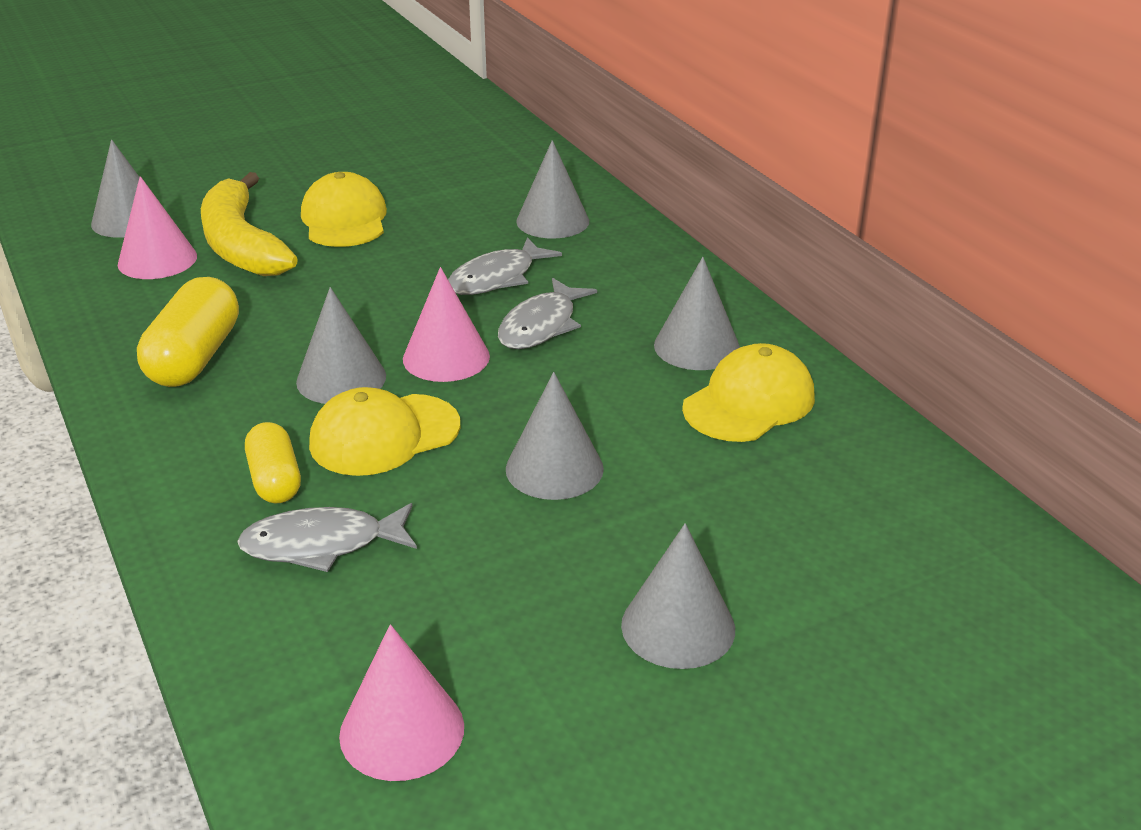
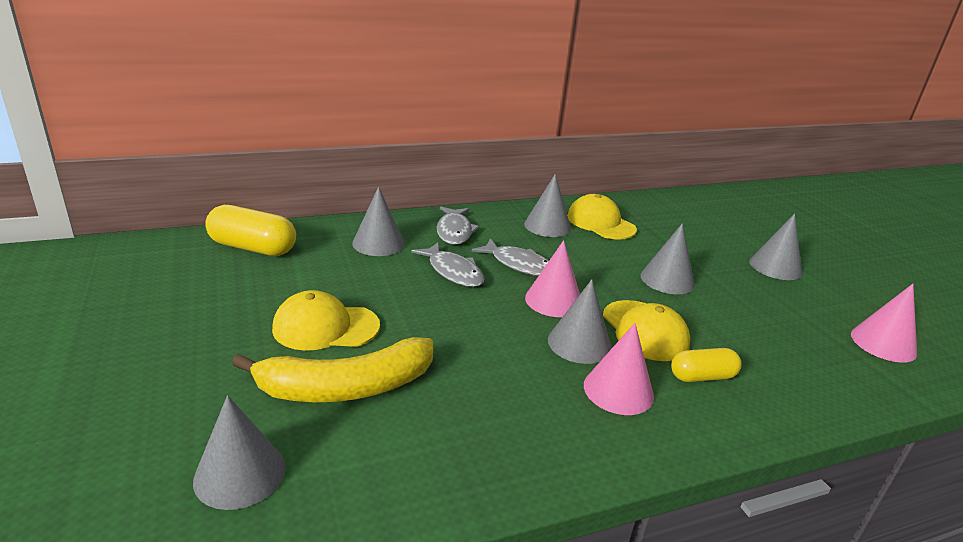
camera: 85 degrees left, 5 degrees down
(157, 260) = (353, 445): pink cone -> pink cone (618, 390)
(194, 357) = (546, 416): yellow capsule -> yellow capsule (253, 248)
(322, 544) = (759, 360): grey fish -> grey fish (454, 231)

